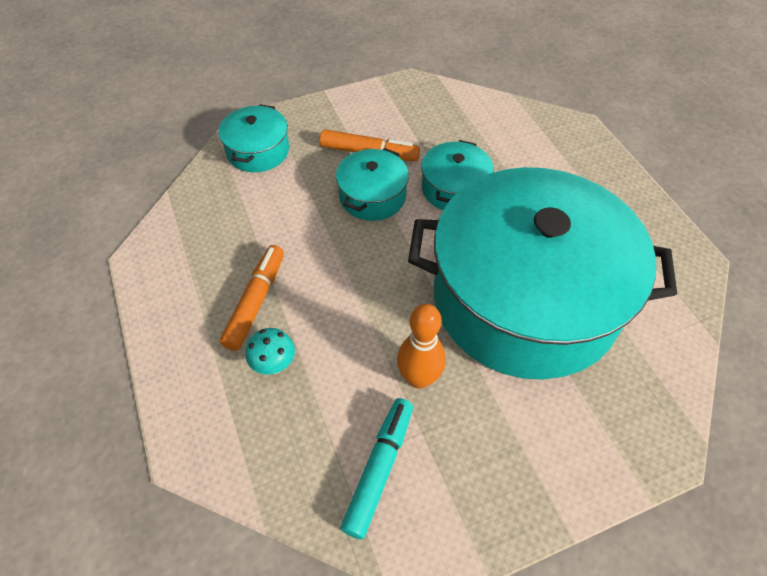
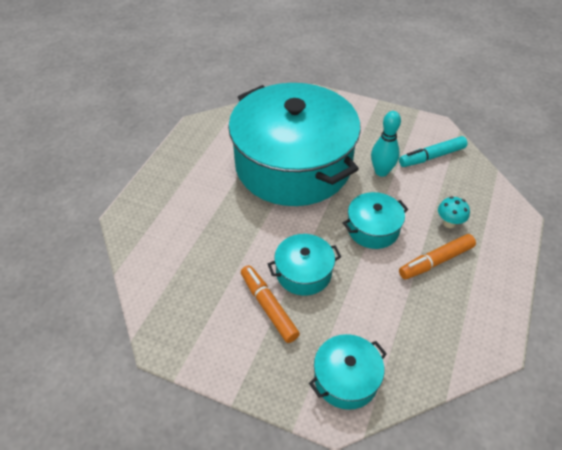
camera: 135 degrees left, 5 degrees down
(419, 378) = (381, 172): orange bowling pin -> turquoise bowling pin
(454, 189) = (250, 239): turquoise pot -> turquoise pot (373, 229)

